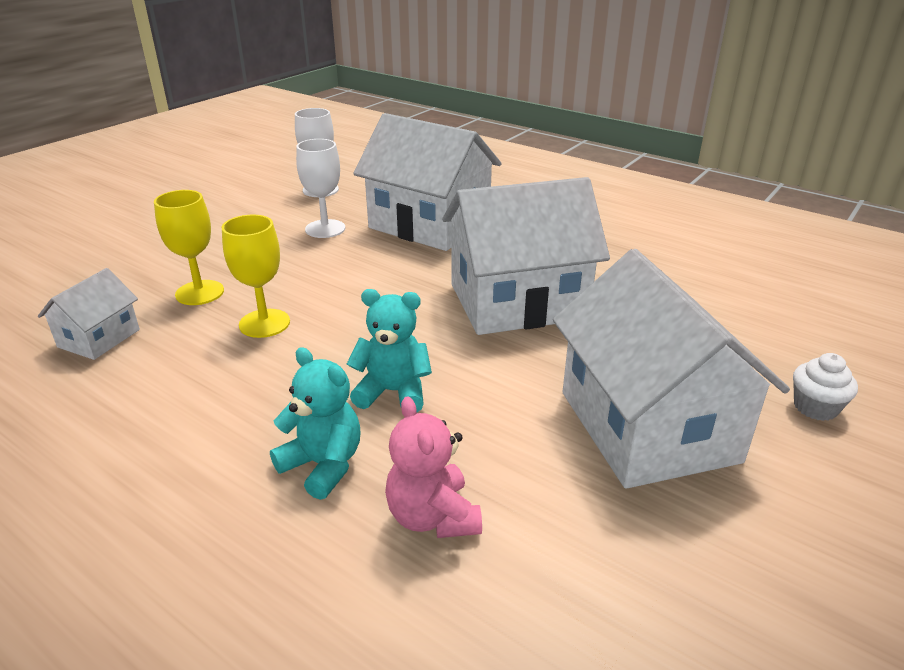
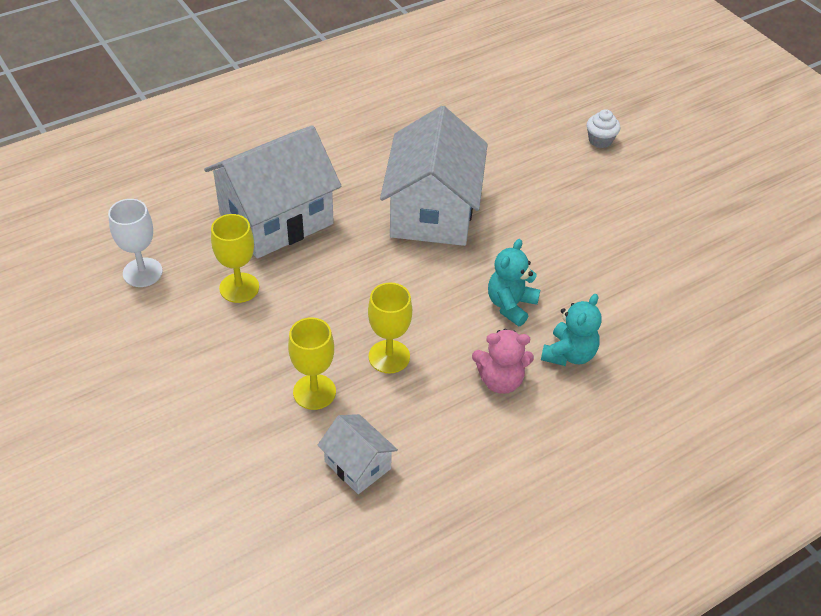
camera: 70 degrees left, 15 degrees up
(323, 465) = (569, 354): turquoise teddy bear -> turquoise teddy bear turned 150 degrees clockwise
(325, 229) = (239, 288): white goblet -> yellow goblet
(433, 517) = (627, 318): pink teddy bear -> pink teddy bear (500, 380)
(647, 426) = (589, 208): white house -> none

